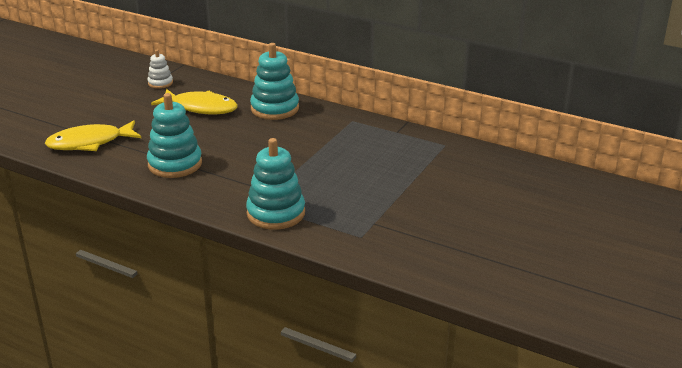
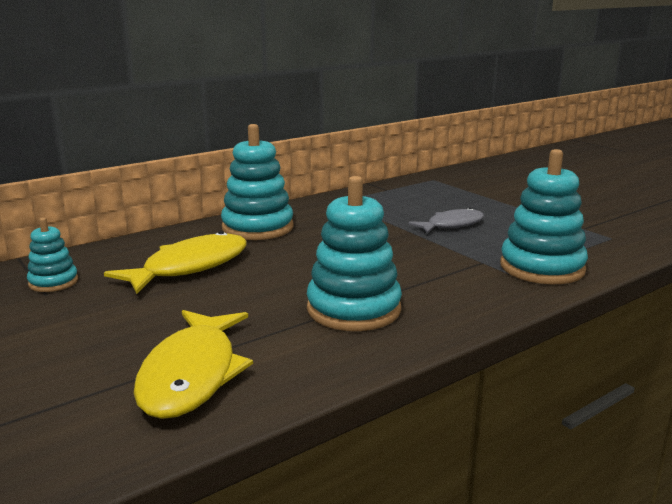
camera: 65 degrees left, 10 degrees down
(160, 83) = (53, 282): white stacking toy -> turquoise stacking toy
(335, 170) = (451, 225): none -> grey fish

